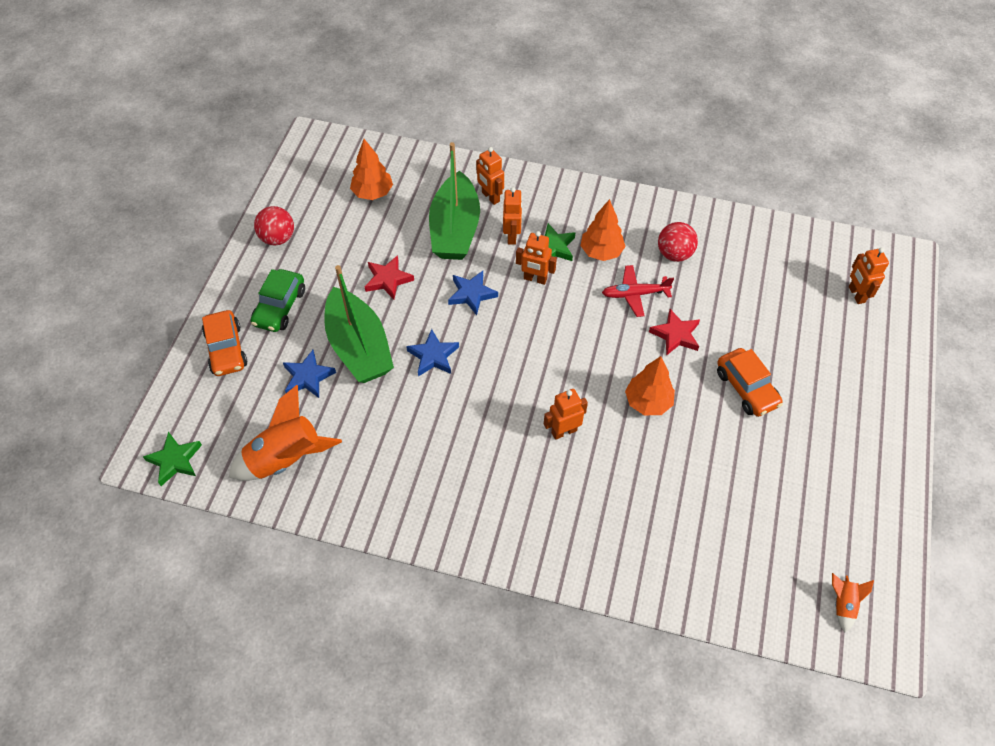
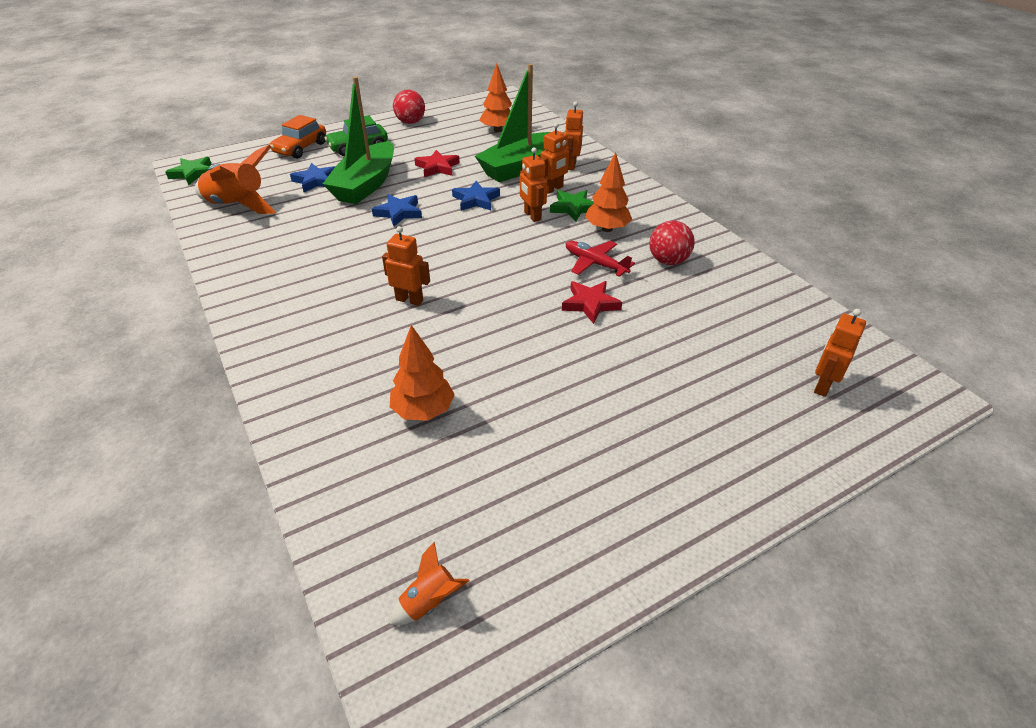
camera: 45 degrees right, 15 degrees down
(648, 402) = (499, 326): orange tree -> orange tree (423, 410)
(746, 388) = (599, 374): orange car -> none

